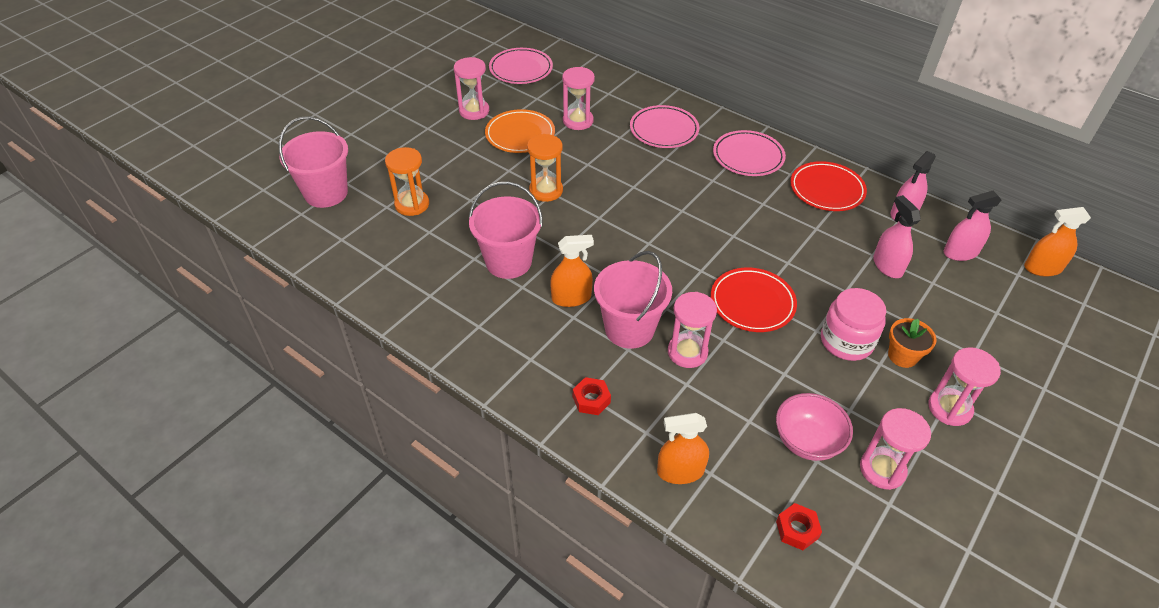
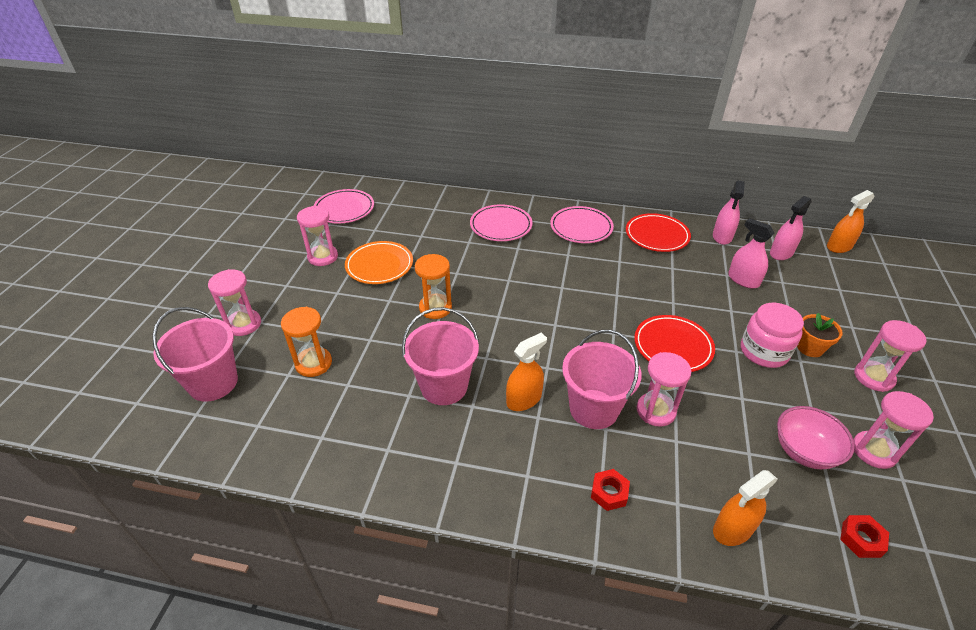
camera: 25 degrees left, 5 degrees down
(578, 121) = (423, 239): pink hourglass -> pink hourglass (244, 324)

